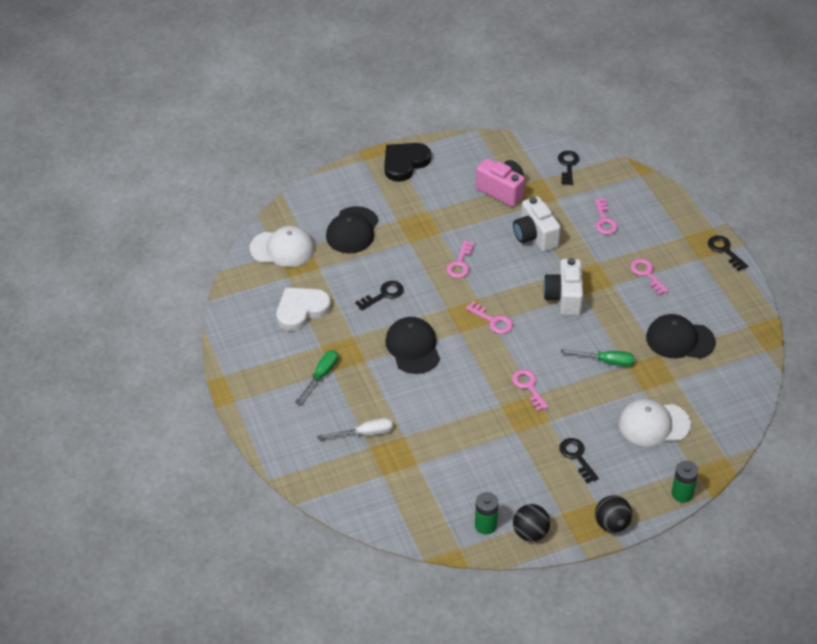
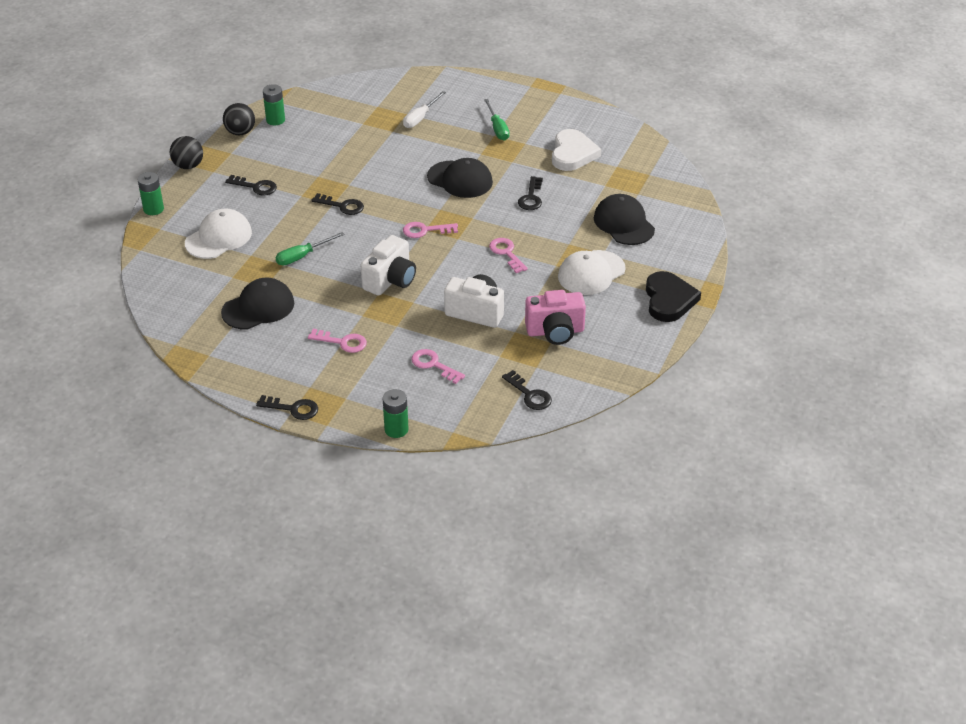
camera: 135 degrees right, 5 degrees down
(282, 249) = (651, 180): white cap -> white cap (591, 273)
(528, 387) = (342, 206): pink key -> black key
(564, 298) = (390, 280): white camera -> white camera turned 75 degrees clockwise
(672, 197) = (396, 429): none -> green battery

